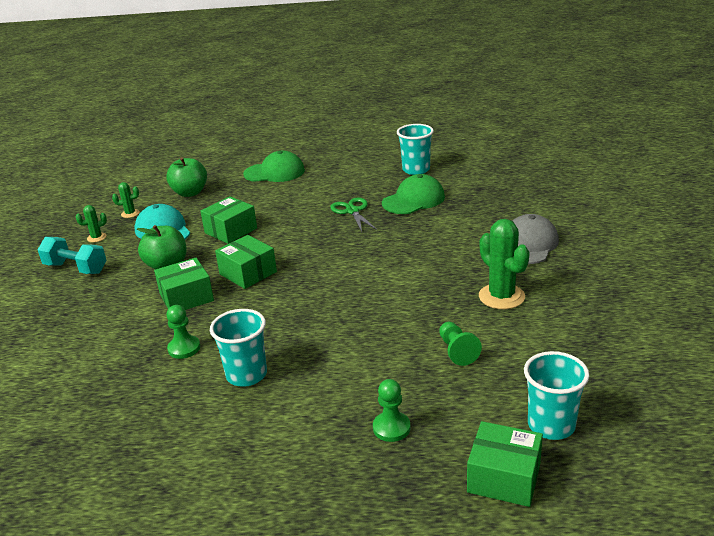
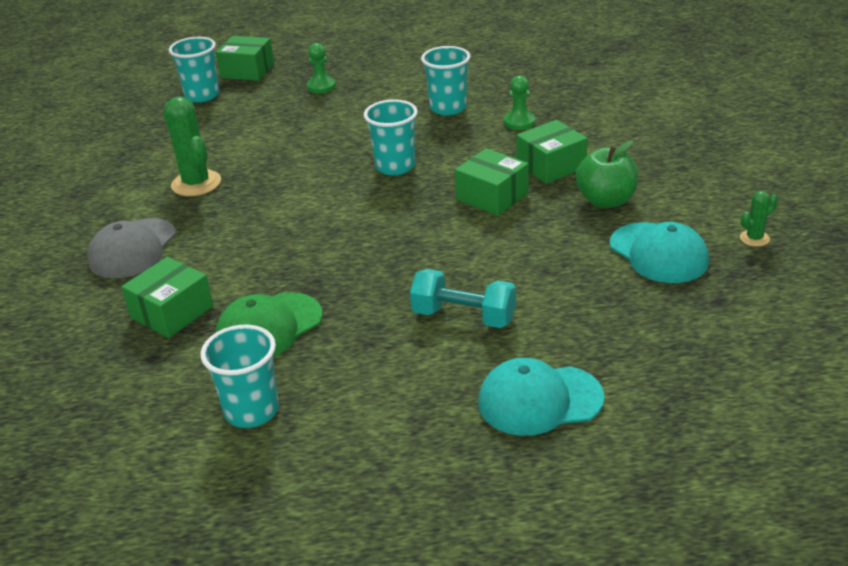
camera: 175 degrees right, 5 degrees up
(76, 268) = (729, 192): turquoise dumbbell -> turquoise dumbbell (464, 316)
(130, 213) = (747, 285): green cactus -> none
(190, 193) = (678, 337): green apple -> none
(231, 230) = (551, 257): green box -> green box (172, 312)
(274, 172) = (539, 400): green cap -> turquoise cap
(319, 304) = (395, 166): none -> turquoise cup
(352, 211) = (370, 300): green scissors -> none
(457, 351) = (258, 135): green pawn -> none

